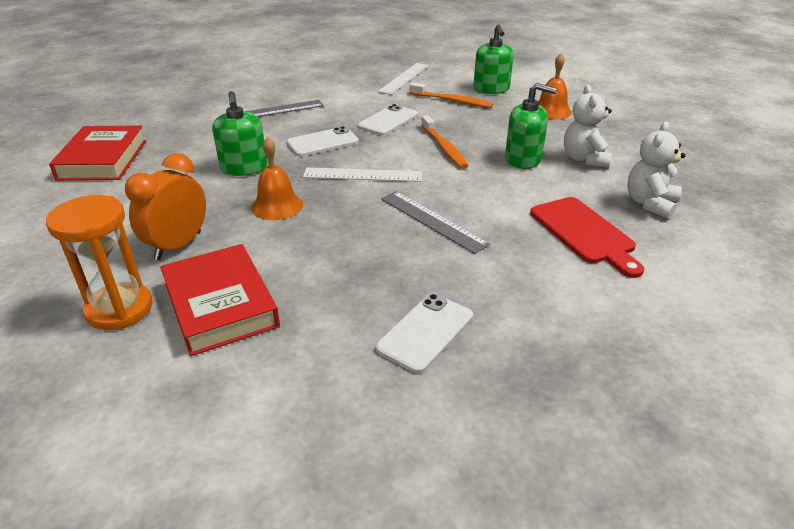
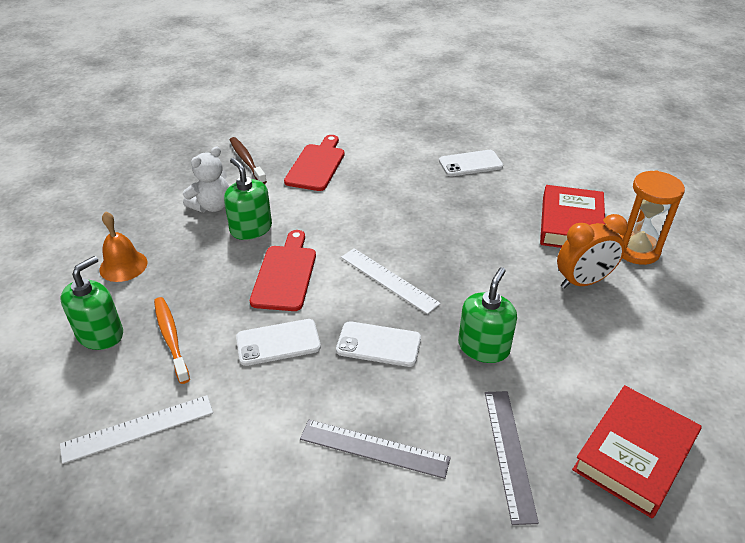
camera: 140 degrees left, 5 degrees up
(277, 206) = (485, 283): orange bell -> none
(432, 221) = (390, 215): grey ruler -> grey ruler (509, 453)
(444, 147) = (285, 274): orange toothbrush -> red cutting board
(650, 204) = (246, 161): white teddy bear -> brown toothbrush

